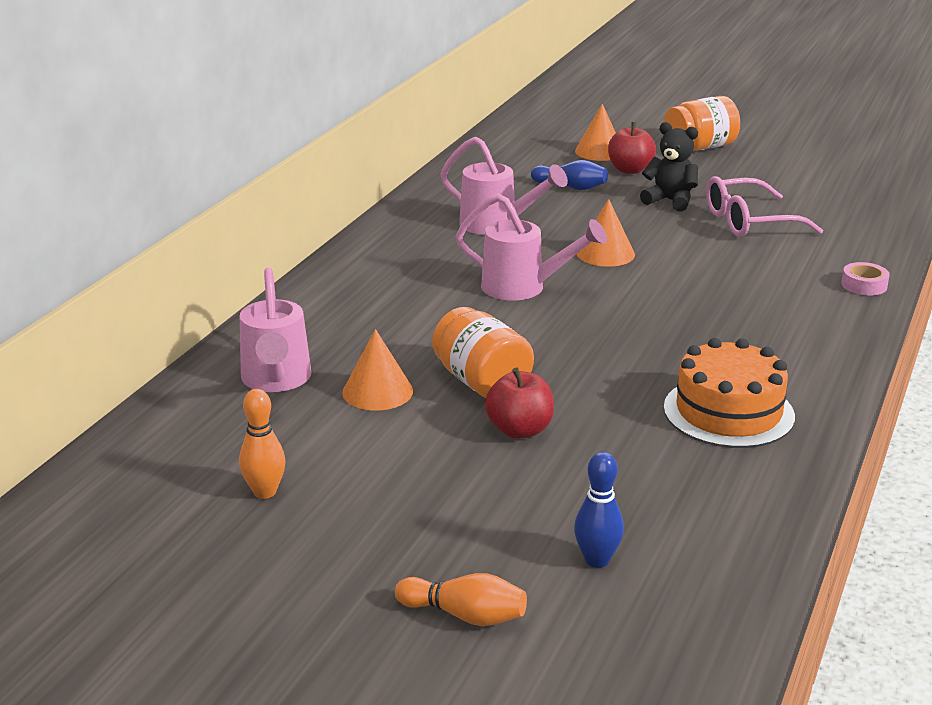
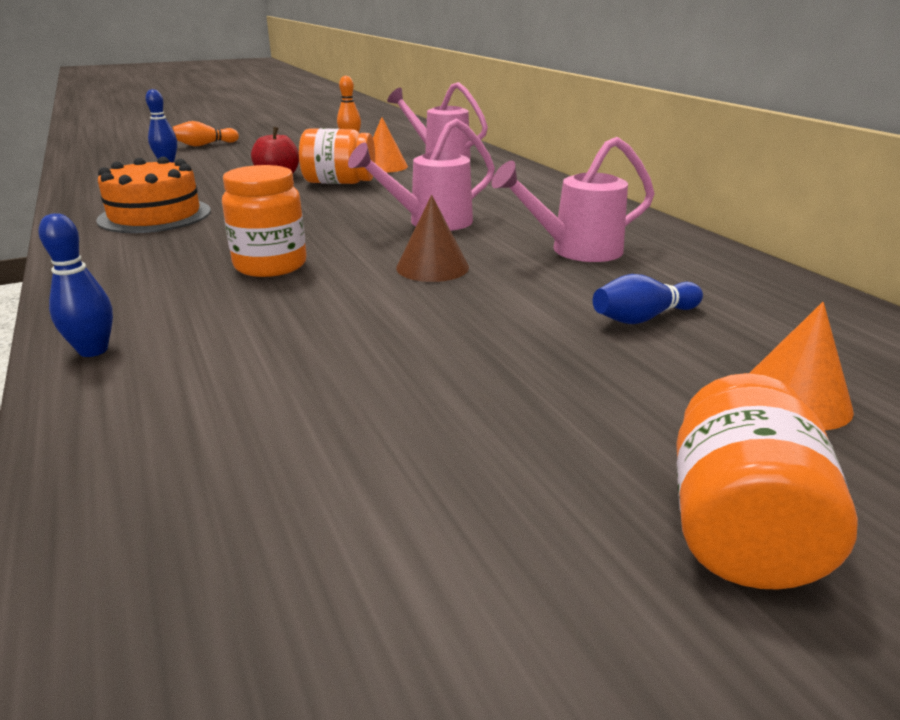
camera: 130 degrees right, 0 degrees up
(605, 253) = (432, 267): orange cone -> brown cone
(630, 170) = (671, 385): red apple -> none
(670, 201) = (507, 358): black teddy bear -> none
(702, 301) = (270, 265): none -> orange jar
(749, 222) = (353, 377): pink glasses -> none
(864, 285) = (93, 350): pink tape -> blue bowling pin

